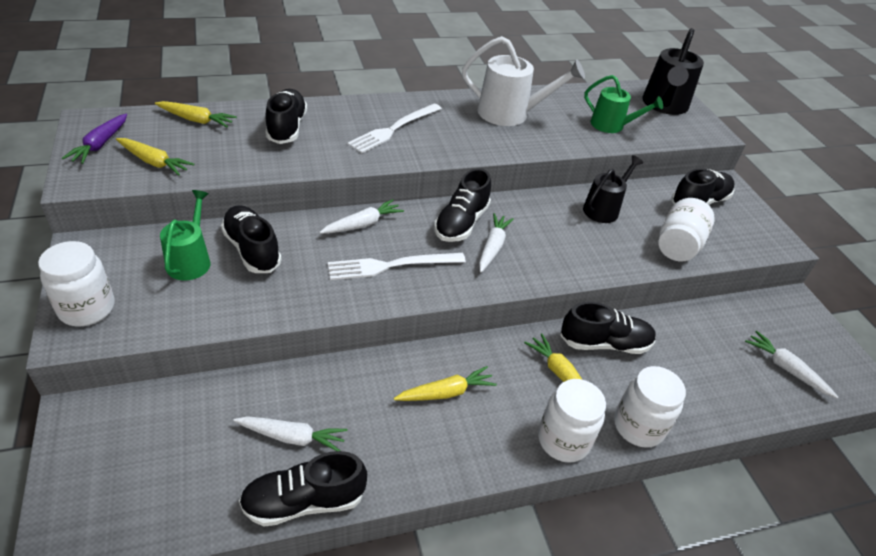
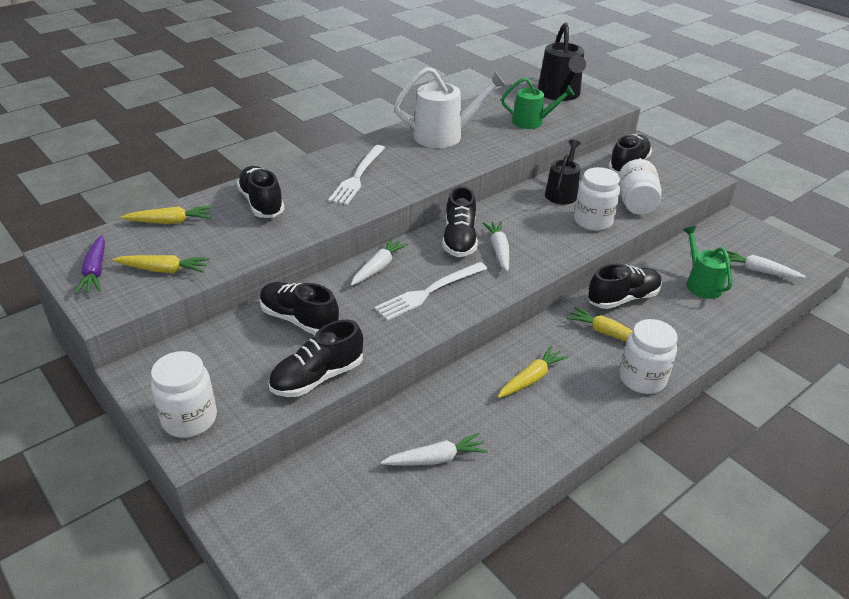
camera: 20 degrees left, 5 degrees down
(190, 260) = (251, 347): green watering can -> green watering can (701, 284)
(304, 502) = (482, 501): black shoe -> black shoe (317, 377)
(638, 426) = (687, 349): white jar -> white jar (593, 221)

